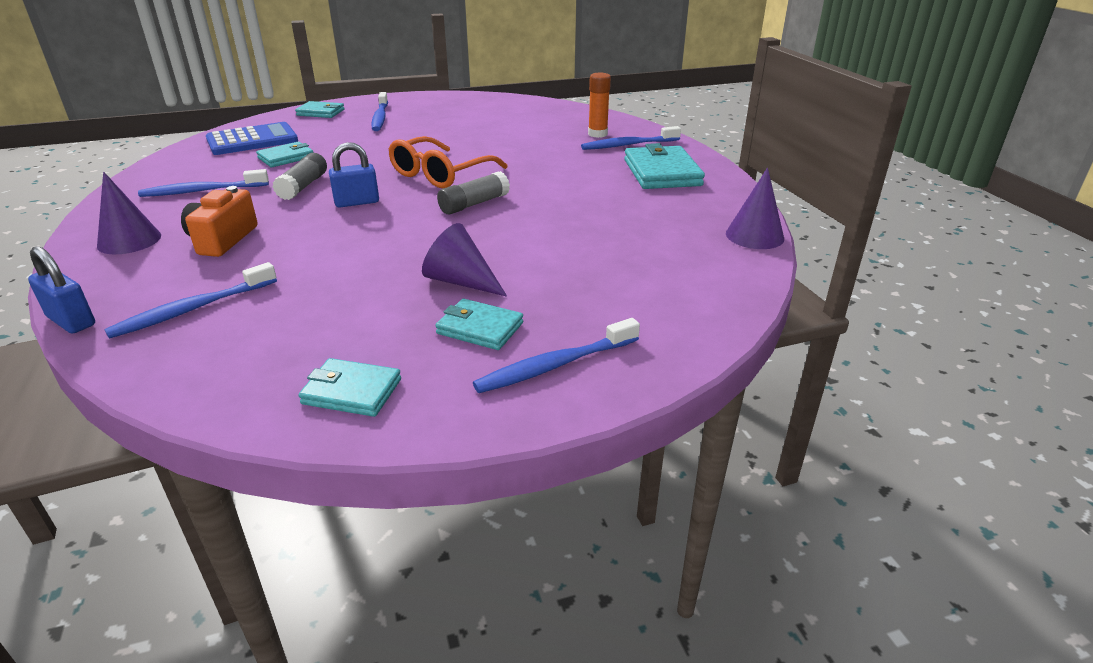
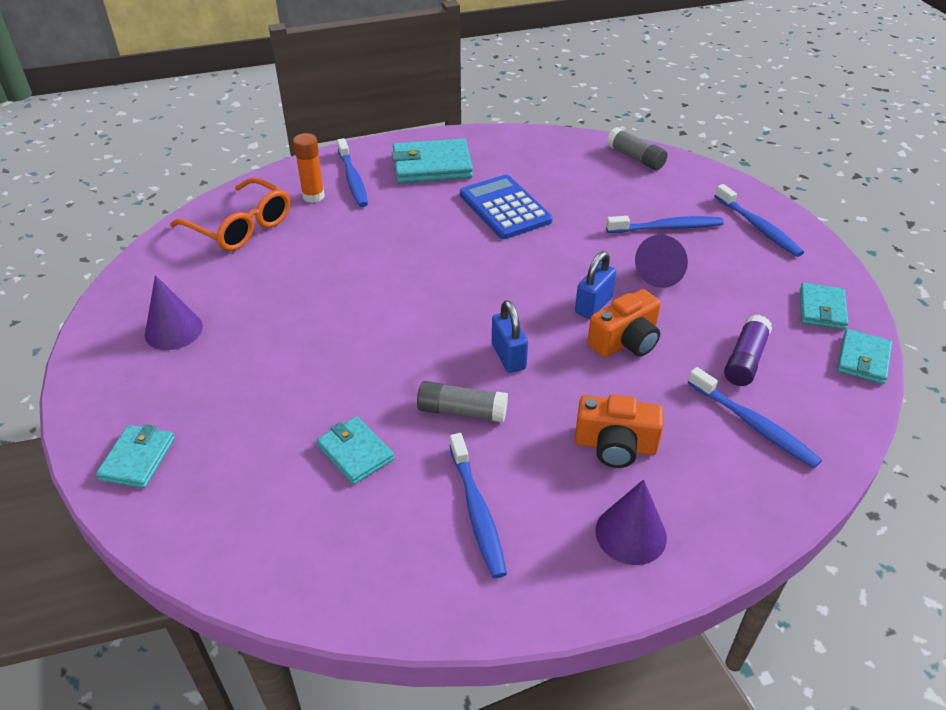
camera: 90 degrees left, 10 degrees up
(71, 321) = (802, 509): blue padlock -> blue padlock (593, 305)
(252, 140) = (268, 515): blue calculator -> blue calculator (505, 208)
(288, 317) = (745, 360): none -> purple glue stick
(351, 252) = (625, 341): none -> orange camera
(380, 117) = (191, 381): blue toothbrush -> blue toothbrush (667, 227)
(440, 174) = (427, 302): orange glasses -> orange glasses (241, 226)
(474, 204) = (509, 273): grey glue stick -> grey glue stick (635, 158)
(480, 328) = (727, 259): turquoise wallet -> turquoise wallet (863, 359)
(754, 236) = (560, 138): purple cone -> purple cone (173, 330)

